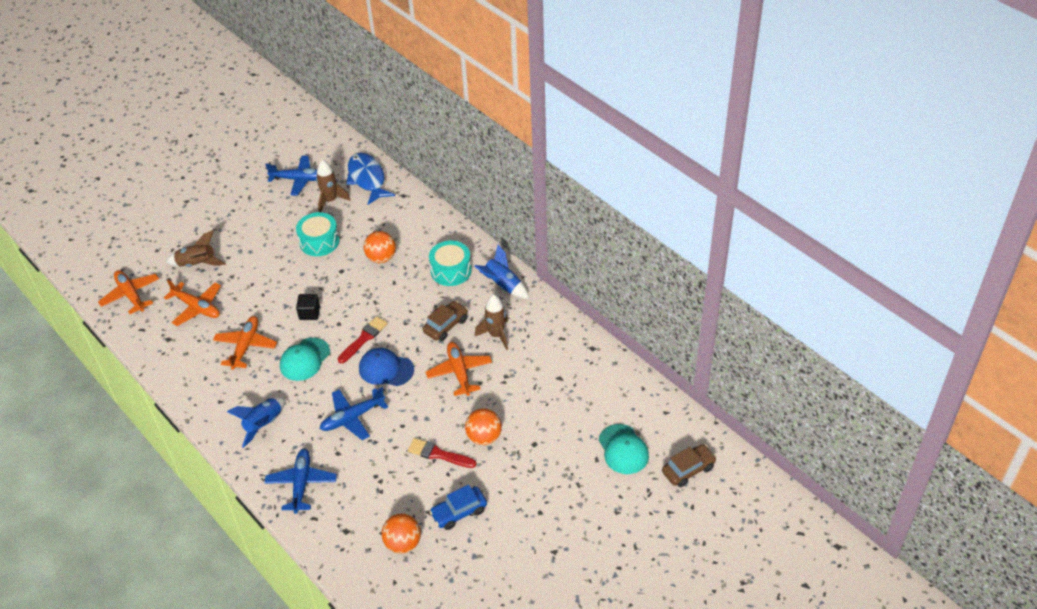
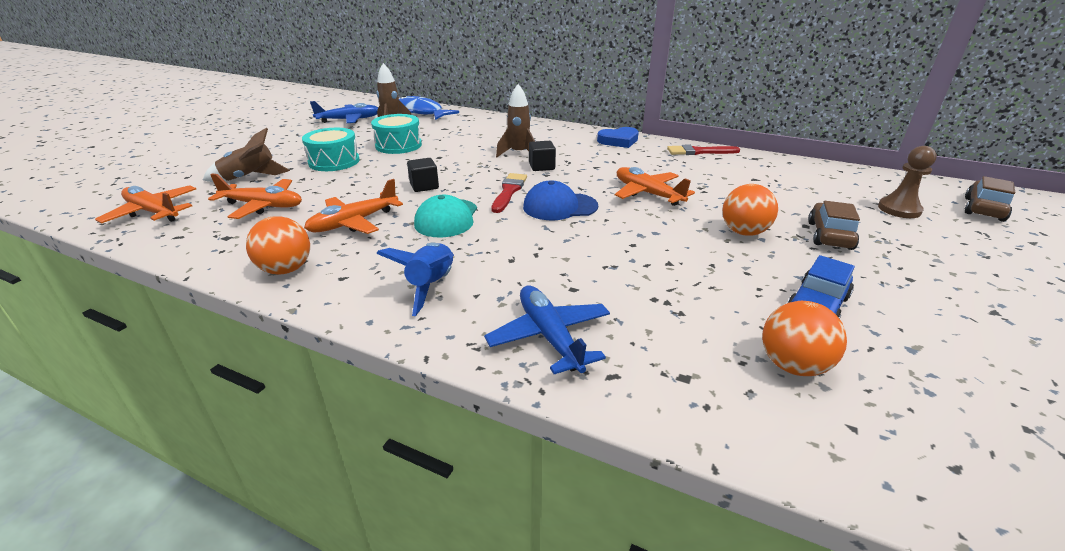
camera: 25 degrees left, 15 degrees down
(246, 346) = (354, 222): orange plane -> orange plane turned 120 degrees counterclockwise
(352, 418) = (559, 251): blue plane -> none
(381, 258) = (477, 144): orange ball -> orange ball (286, 269)
(410, 310) = (541, 166): none -> black cube
(438, 454) = (711, 258): red brush -> red brush (699, 152)
(446, 325) = (593, 169): brown car -> brown car (829, 235)
(451, 270) = (557, 141): turquoise drum -> turquoise drum (334, 161)
(496, 335) = (652, 166): brown rocket -> brown rocket (519, 153)
(503, 285) = (618, 141): blue rocket -> blue heart
(623, 449) = (899, 209): turquoise cap -> brown pawn

